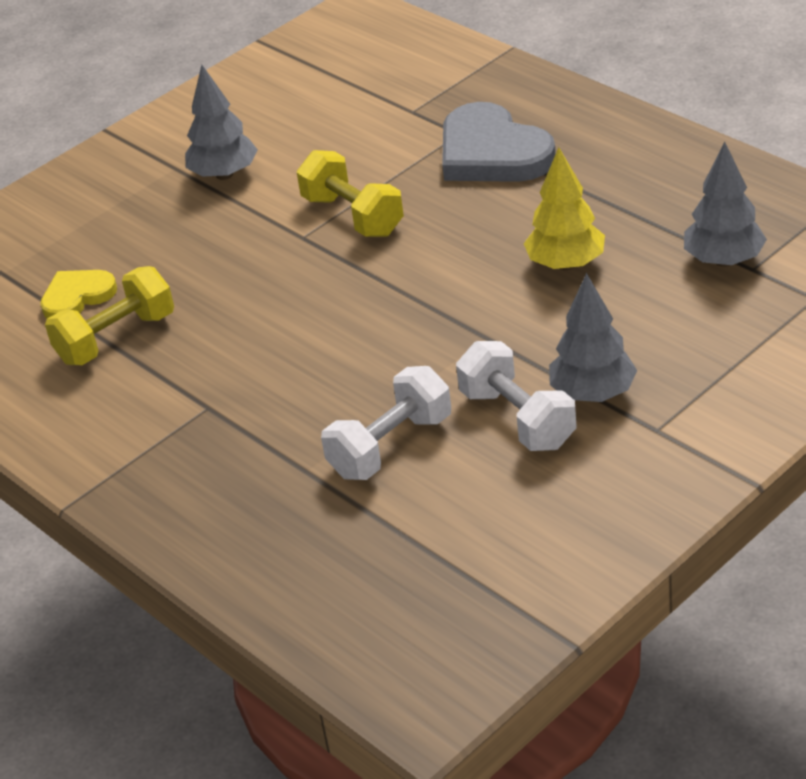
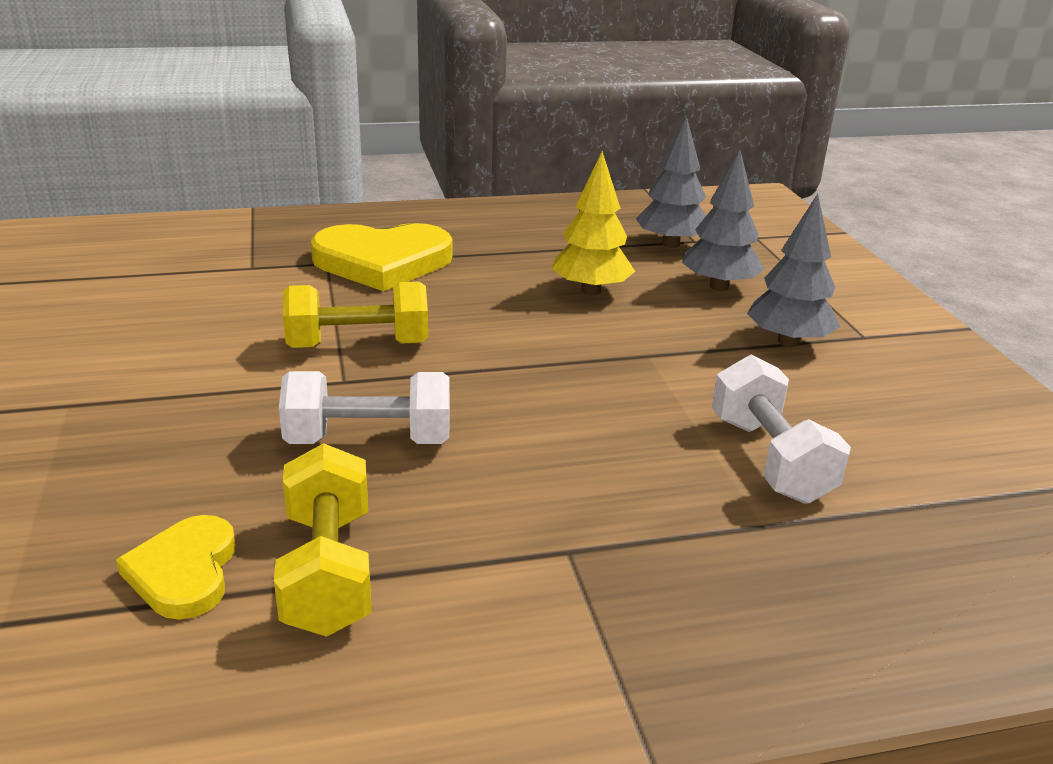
camera: 65 degrees left, 10 degrees down
(224, 174) = (147, 382): grey tree -> grey tree (718, 286)
(492, 153) = (382, 262): grey heart -> yellow heart
(517, 419) = (791, 383): white dumbbell -> white dumbbell (369, 440)

